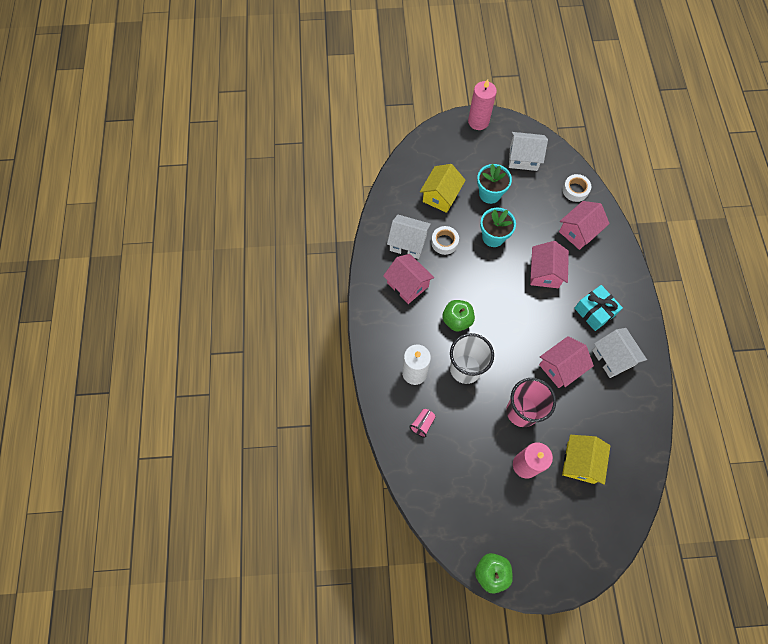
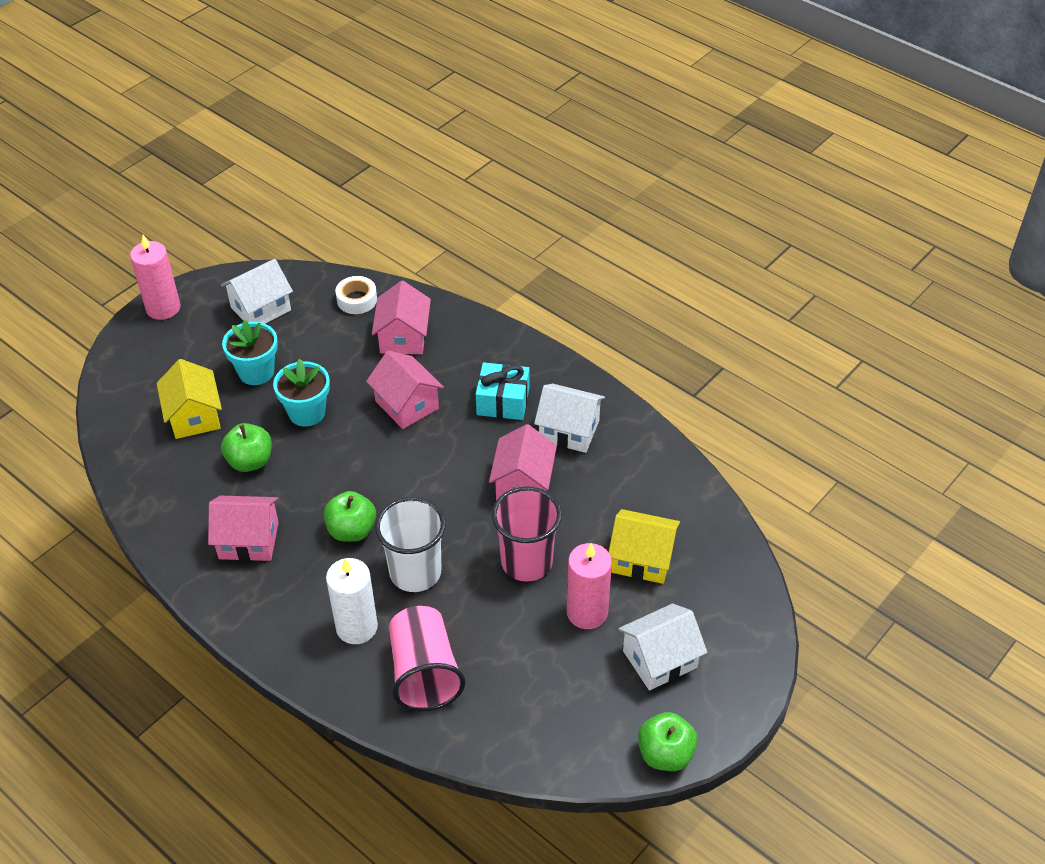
camera: 45 degrees left, 20 degrees down
(408, 243) = (202, 496): white house -> white house (659, 659)
(422, 424) = (424, 673): pink cup -> pink cup, size x2.19
(444, 242) = (250, 461): white tape -> green apple
(580, 462) = (642, 559): yellow house -> yellow house turned 45 degrees counterclockwise

